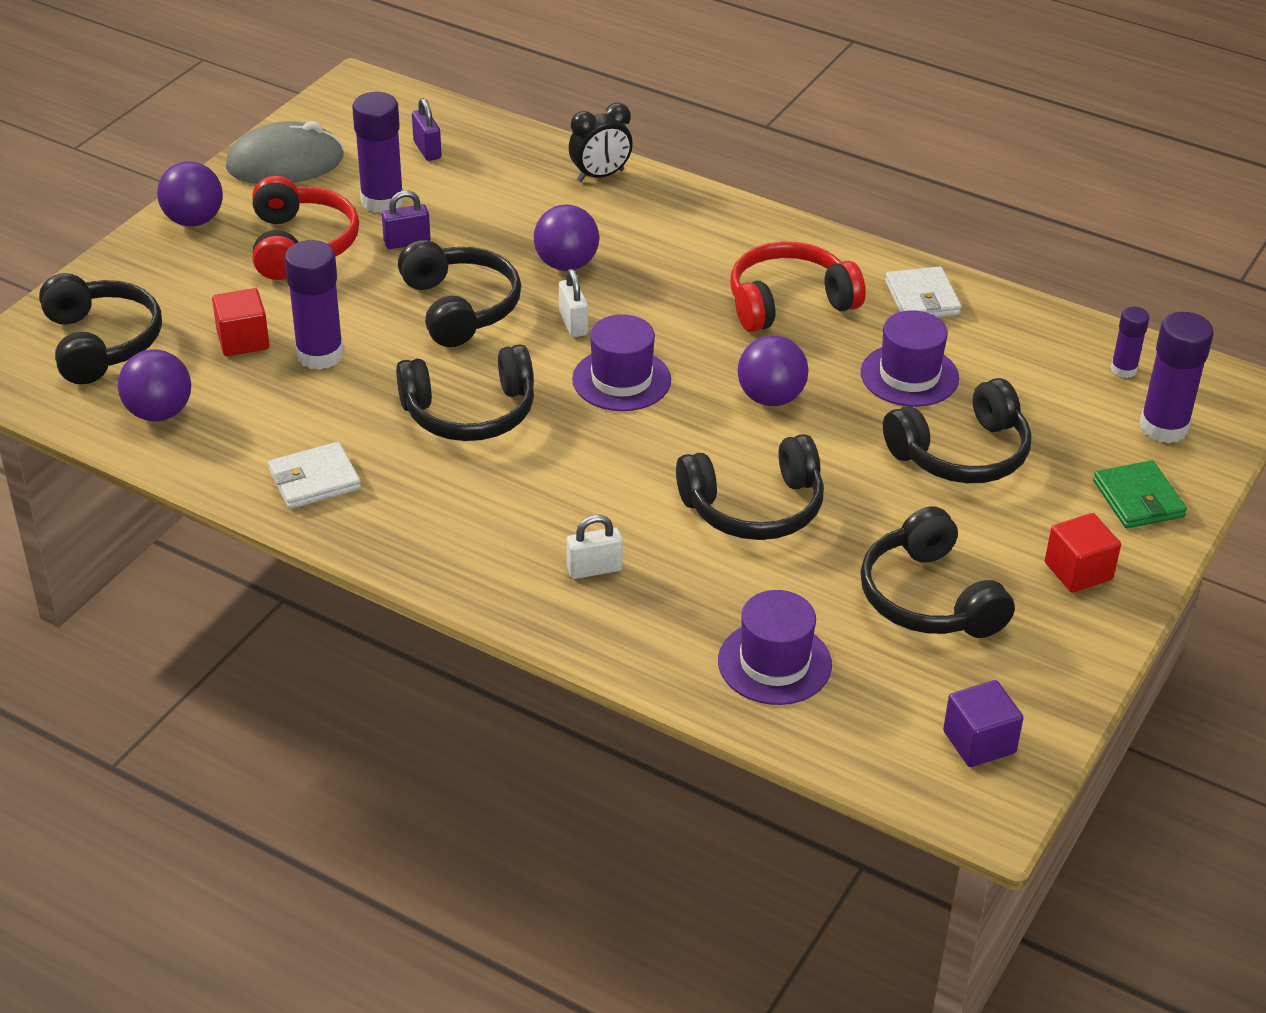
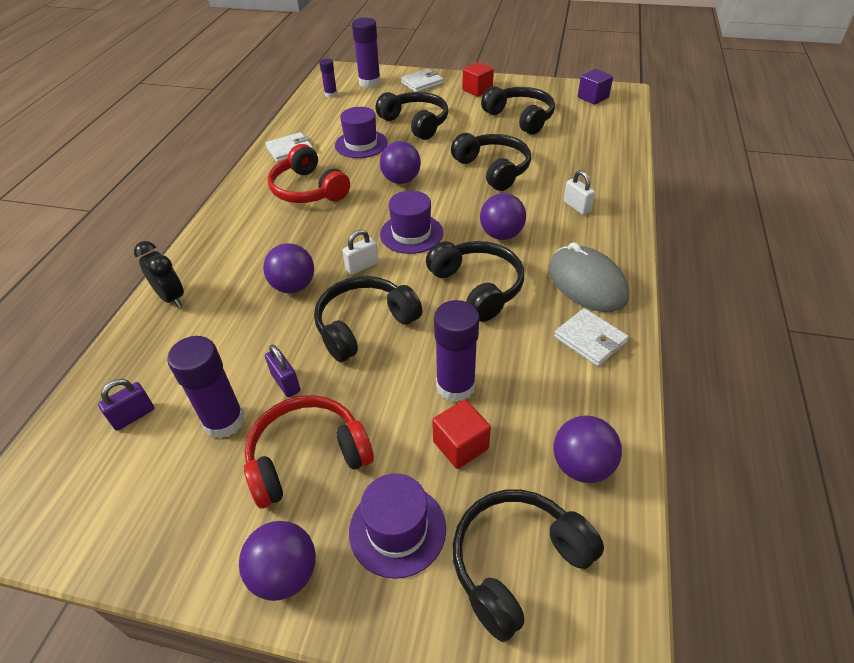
camera: 105 degrees left, 5 degrees up
(285, 163) = (162, 529): grey mouse -> grey mouse (587, 283)
(569, 465) = (501, 235): none -> purple ball
(774, 663) = (593, 146): purple hat -> purple hat (397, 529)
(928, 598) = (520, 118): black headphones -> black headphones turned 90 degrees counterclockwise
(1138, 499) = (422, 83): green wallet -> white wallet

